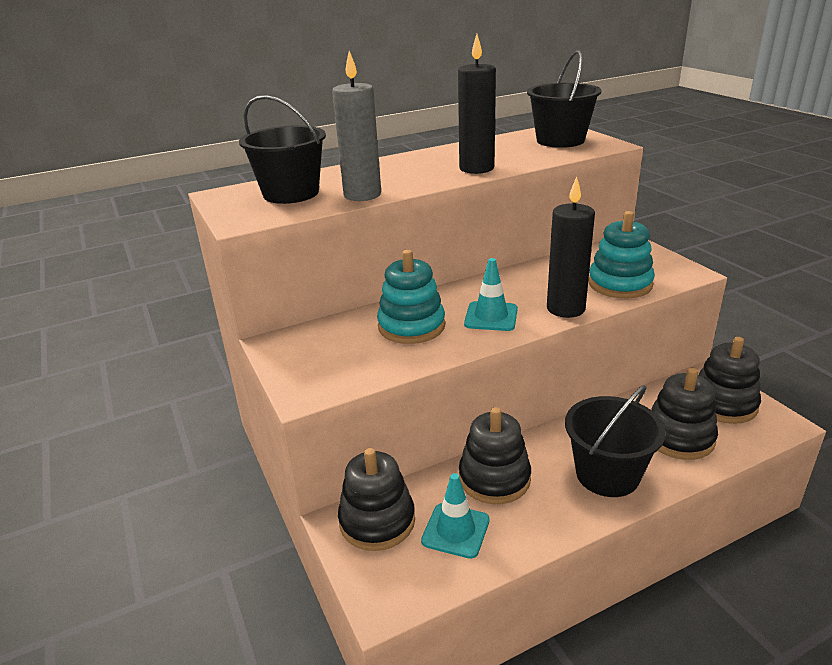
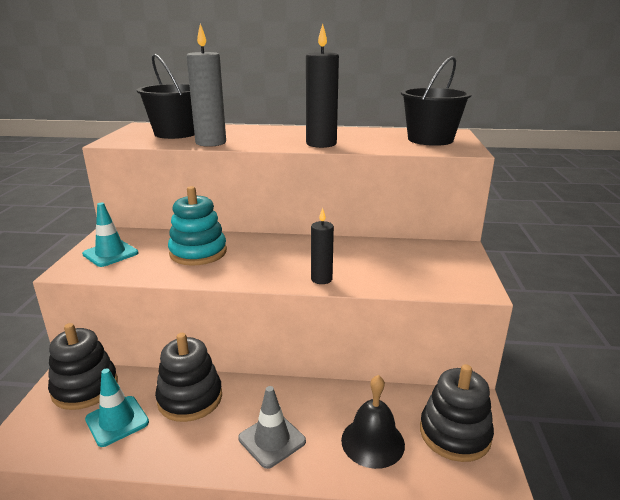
camera: 30 degrees right, 5 degrees down
(491, 317) = (258, 265): turquoise traffic cone -> turquoise traffic cone (110, 253)
(565, 309) = (321, 279): black candle -> black candle, size x0.60
(607, 474) = (272, 440): black bucket -> grey traffic cone
(620, 284) = (398, 276): turquoise stacking toy -> none
(679, 437) = (372, 442): black stacking toy -> black bell

